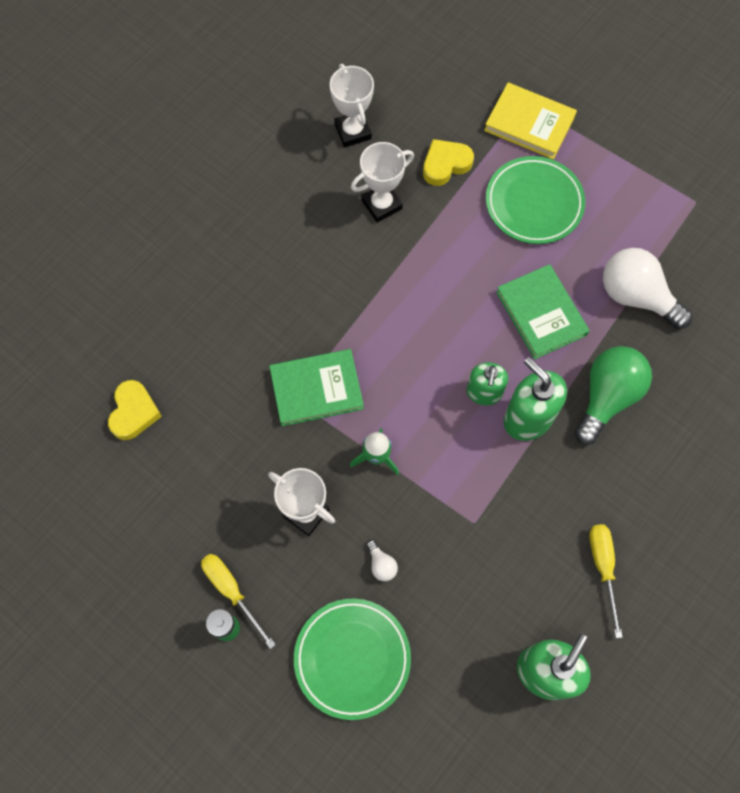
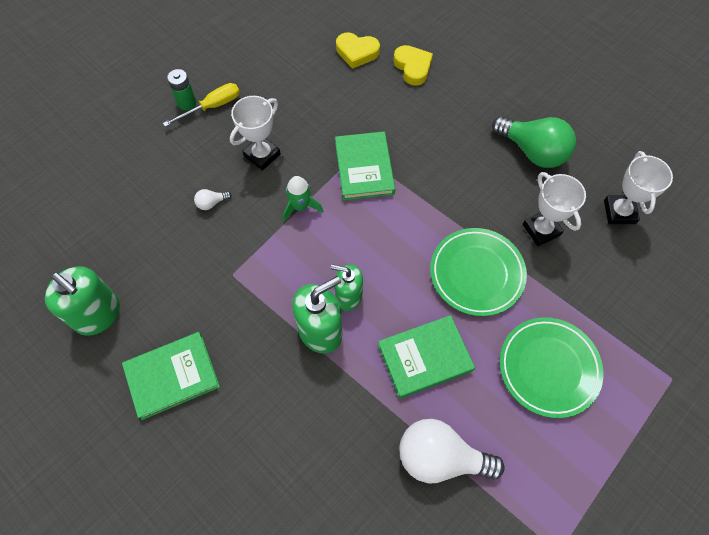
camera: 95 degrees right, 5 degrees down
(352, 658) = (145, 178): green plate -> green plate (476, 273)
(353, 131) = (619, 212): white trophy -> white trophy turned 75 degrees counterclockwise
(445, 164) = (589, 289): yellow heart -> yellow heart (413, 67)
(529, 124) = (646, 377): yellow book -> none
(603, 567) = (172, 376): yellow screwdriver -> green book
(607, 397) = (333, 407): green light bulb -> green light bulb (533, 151)
(636, 296) = (440, 457): white light bulb -> white light bulb turned 120 degrees counterclockwise

